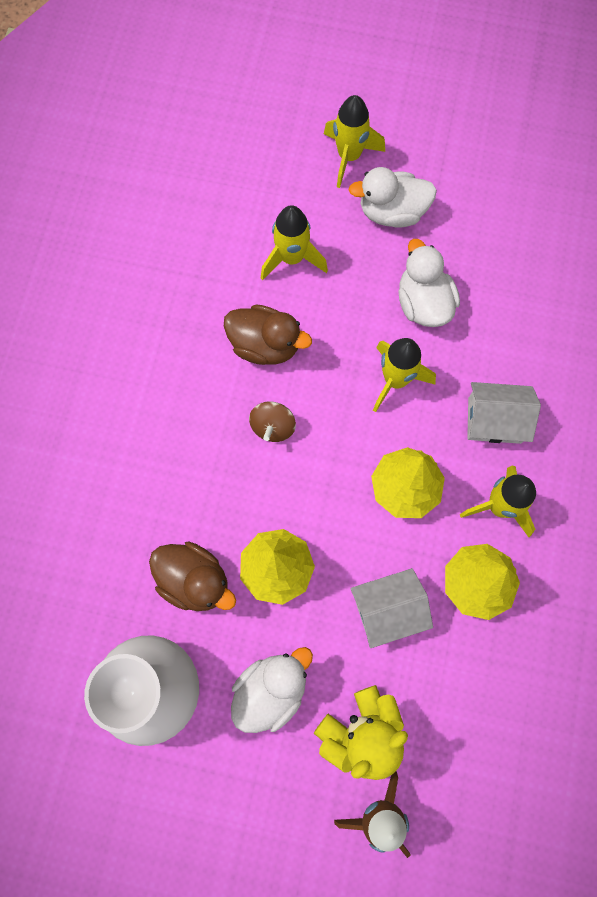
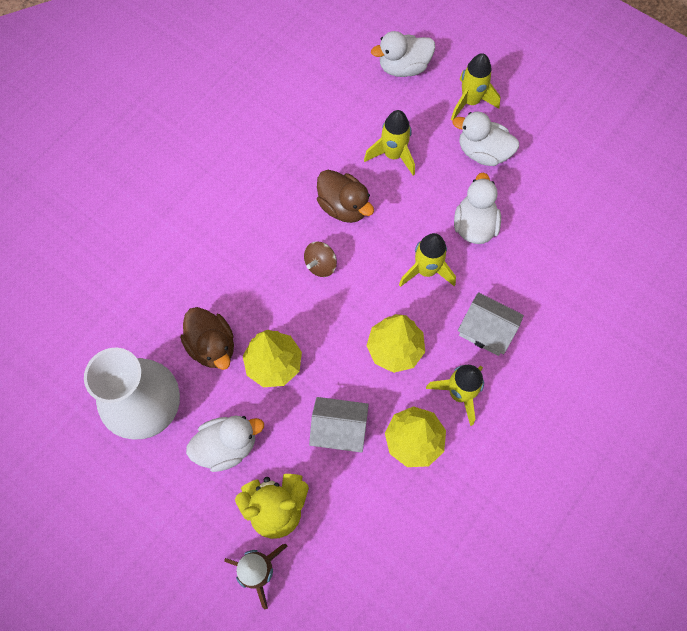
camera: 25 degrees right, 5 degrees down
(252, 146) = (403, 67): none -> white duck

